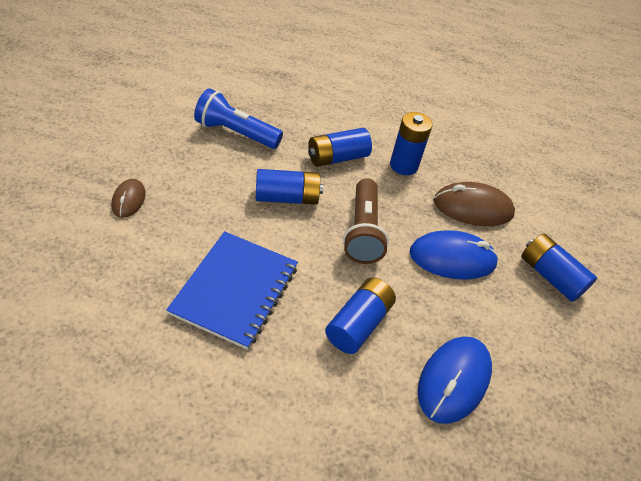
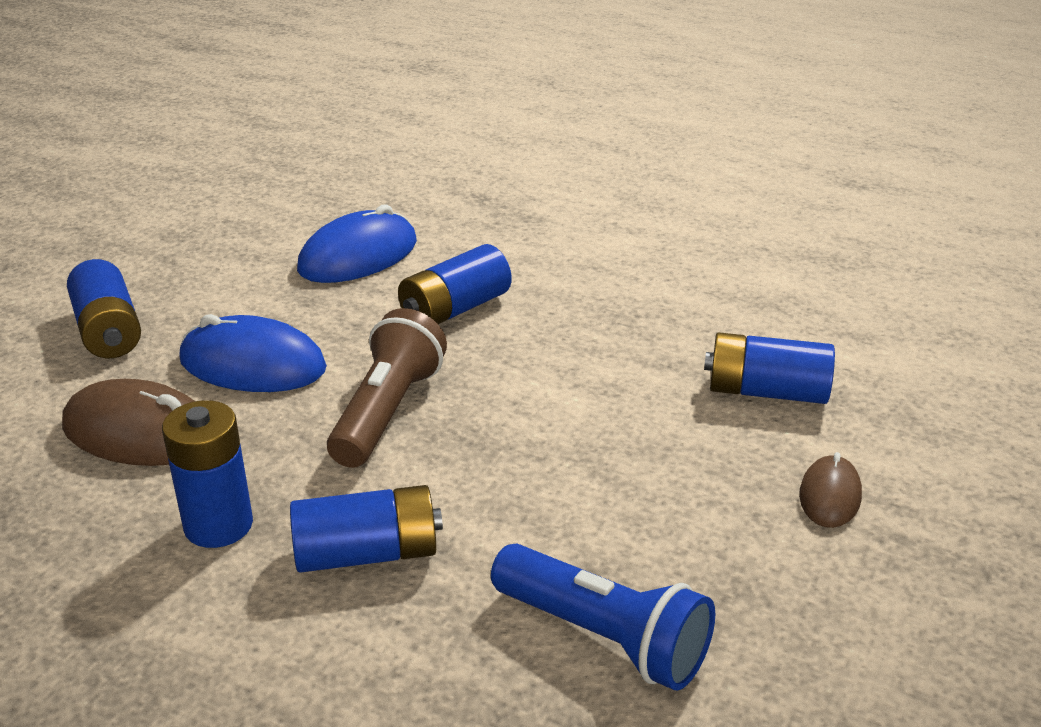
camera: 160 degrees left, 15 degrees down
(235, 290) = (627, 356): blue notebook -> none
(287, 197) = (512, 477): blue battery -> blue battery (766, 391)

